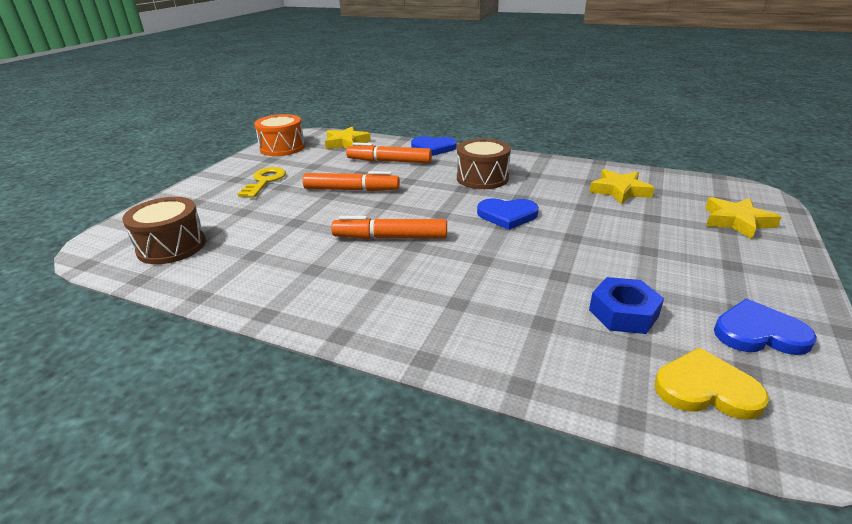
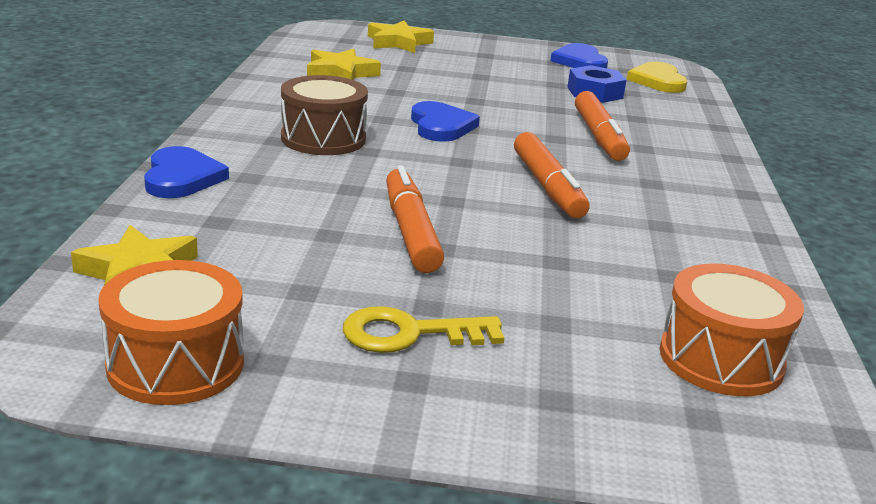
camera: 110 degrees left, 5 degrees down
(171, 246) = (721, 359): brown drum -> orange drum
(389, 161) = (261, 212): orange marker -> orange marker (599, 137)

